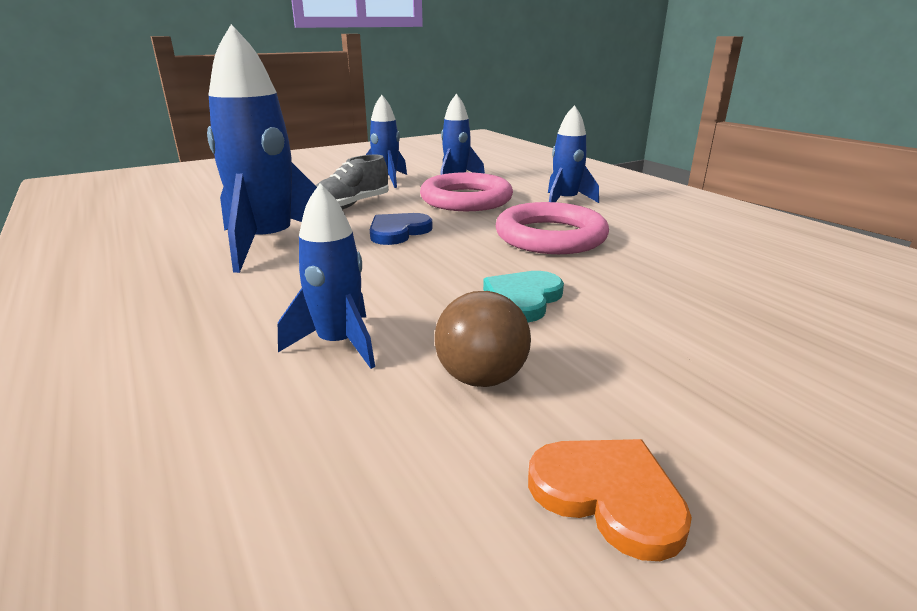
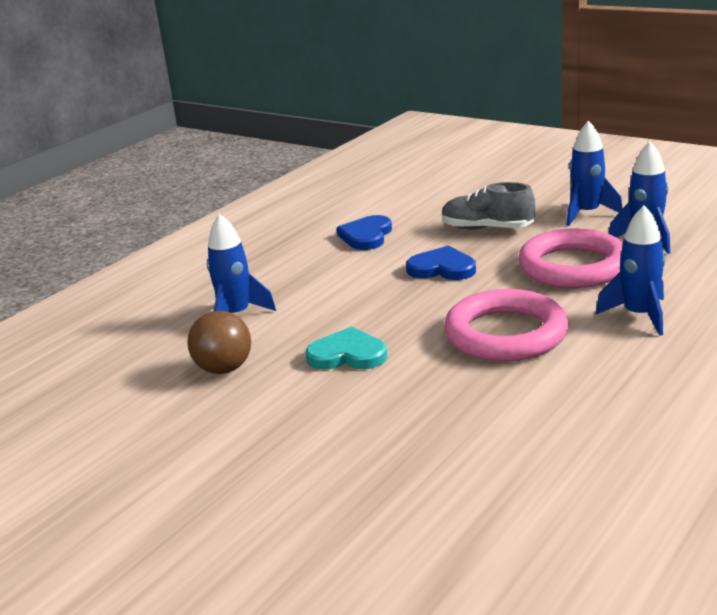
camera: 70 degrees right, 0 degrees up
(268, 243) = (366, 236): blue rocket -> blue heart
(608, 495) = (134, 429): orange heart -> none

